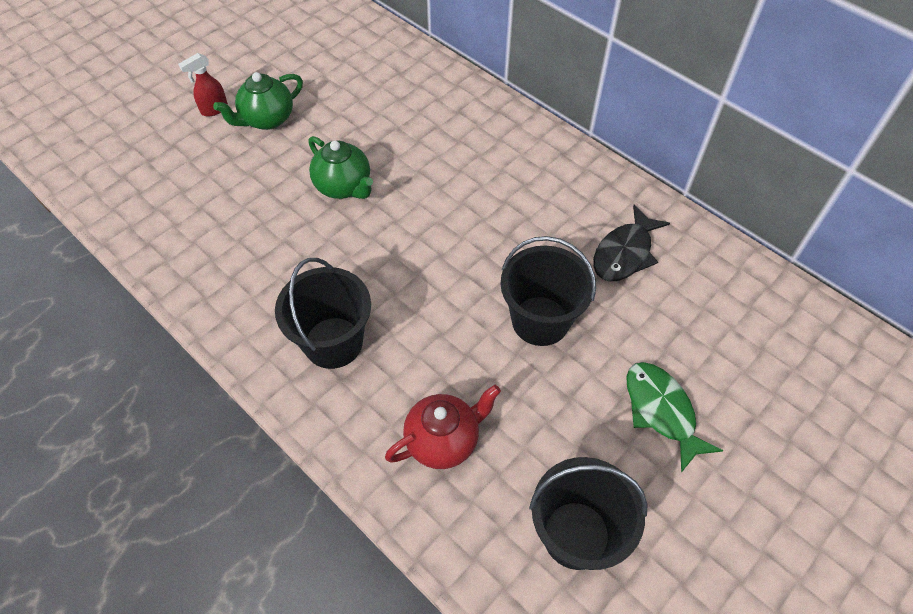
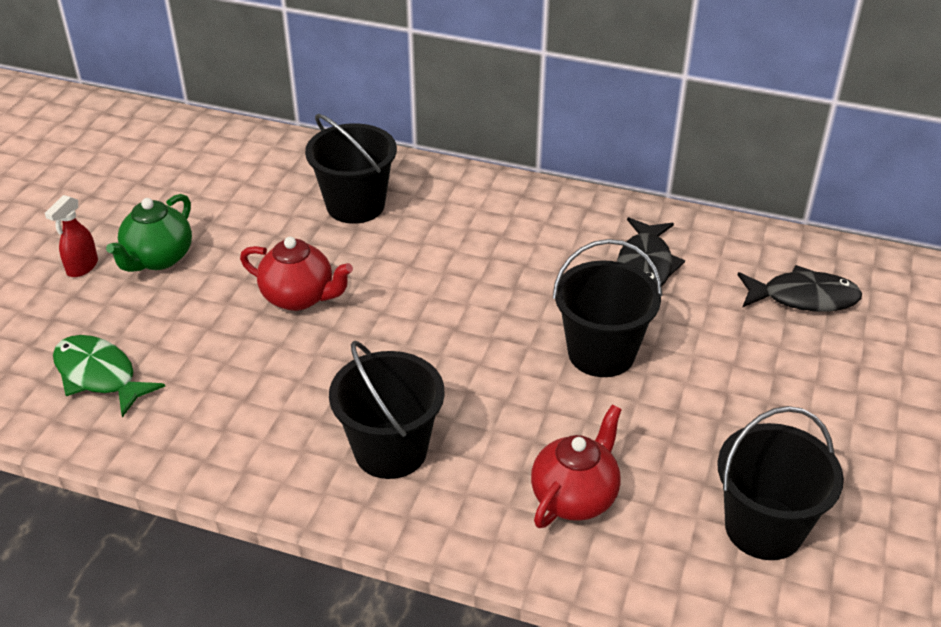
camera: 25 degrees left, 15 degrees down
(344, 186) = (299, 297): green teapot -> red teapot
(429, 120) = (355, 205): none -> black bucket
(661, 411) = (772, 390): green fish -> green fish (99, 375)
(743, 333) = (803, 298): none -> black fish

